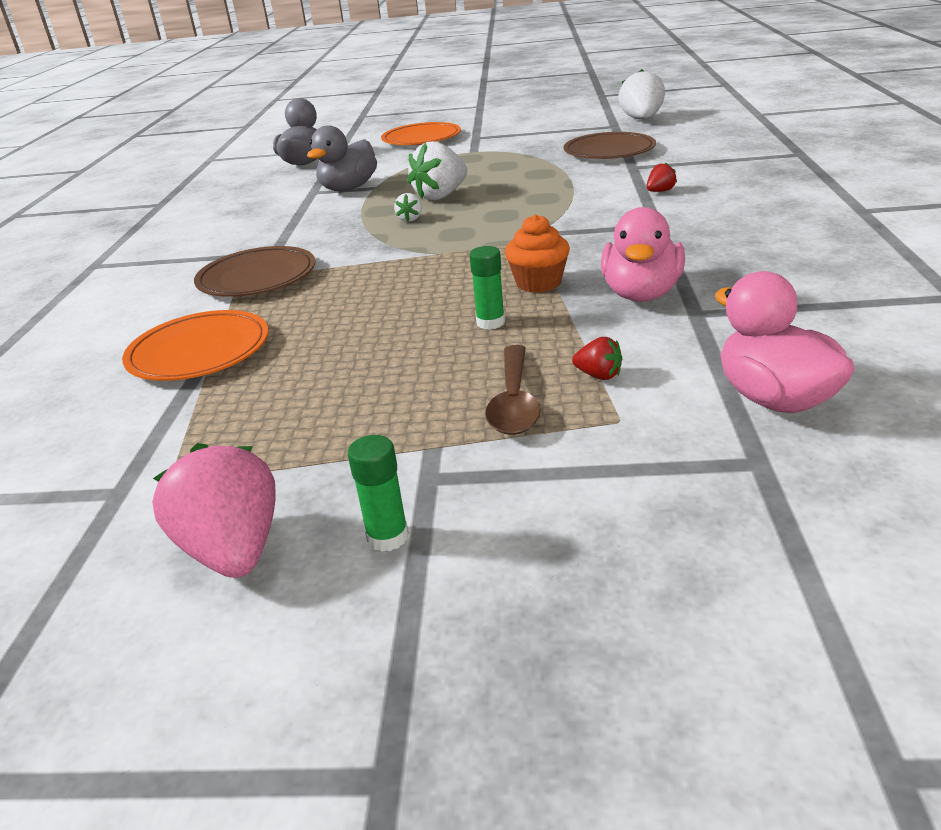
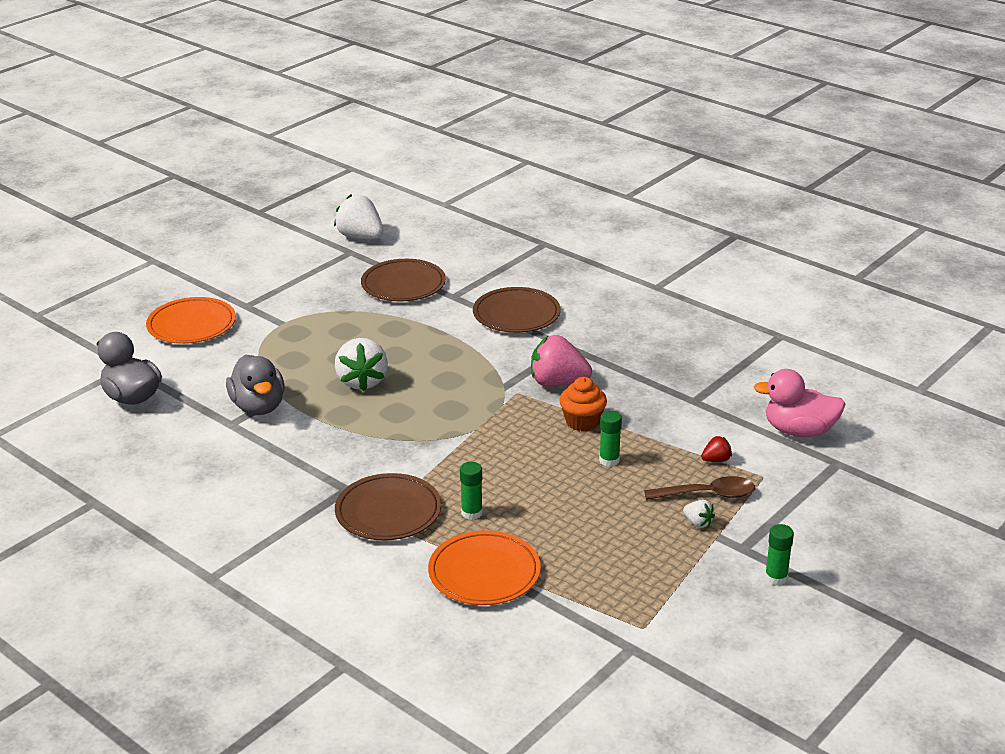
camera: 55 degrees left, 0 degrees up
(234, 550) = (734, 624): pink strawberry -> pink strawberry (557, 383)
(298, 306) = (472, 513): none -> green glue stick
(410, 219) = (387, 412): white strawberry -> white strawberry (698, 523)
(514, 402) = (707, 494): brown spoon -> brown spoon turned 45 degrees counterclockwise
(641, 294) = (649, 402): pink duck -> none
(660, 191) = (516, 314): red strawberry -> brown plate

